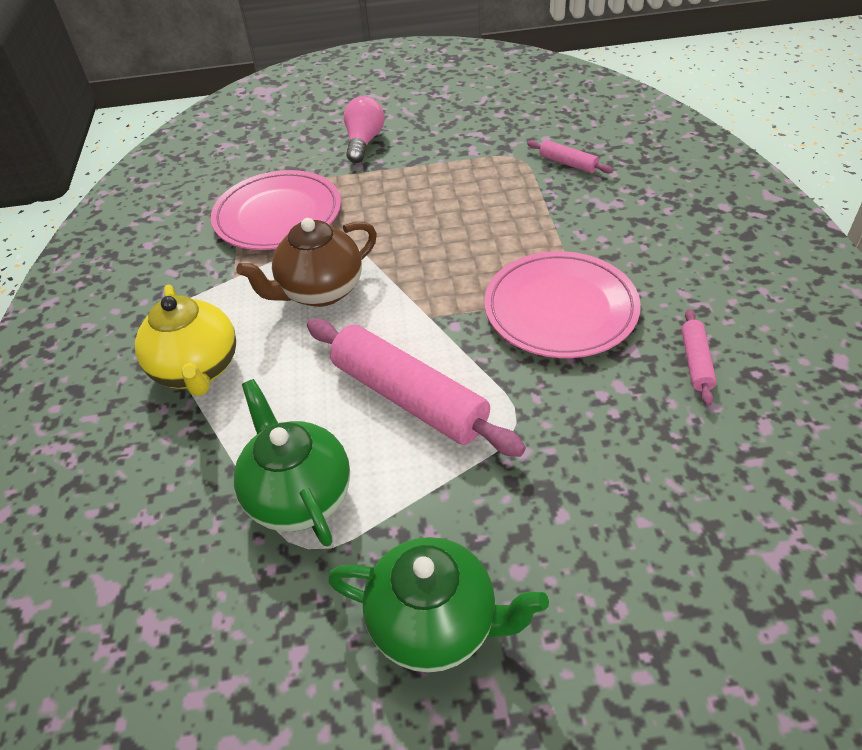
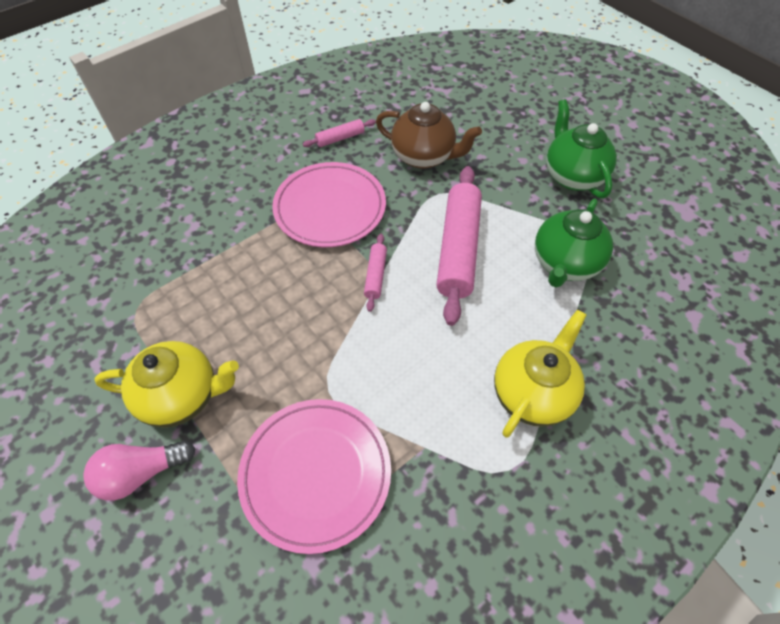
camera: 125 degrees left, 10 degrees up
(320, 291) = (398, 361): brown teapot -> brown teapot (424, 157)
(408, 167) = (182, 396): none -> yellow teapot
(568, 163) = (136, 268): pink rolling pin -> pink rolling pin (375, 275)

